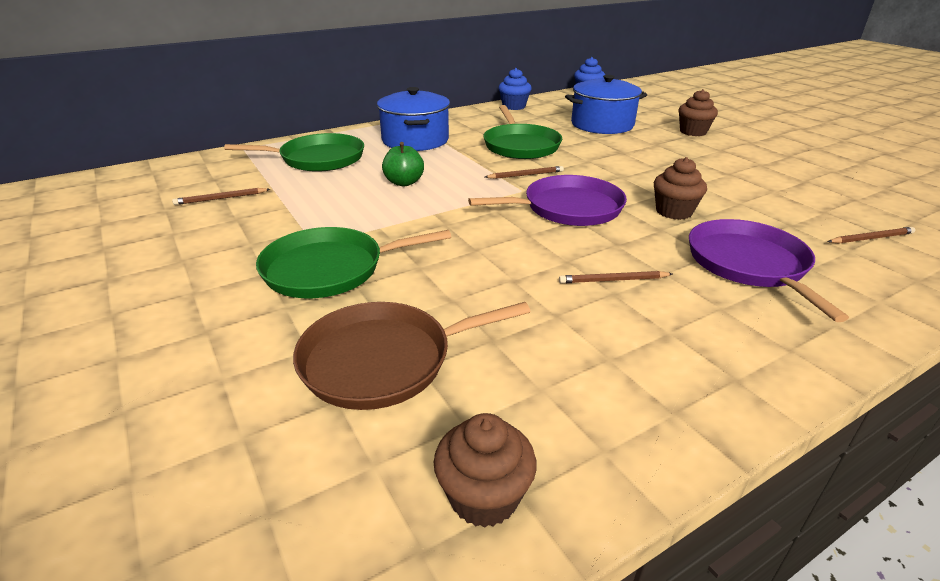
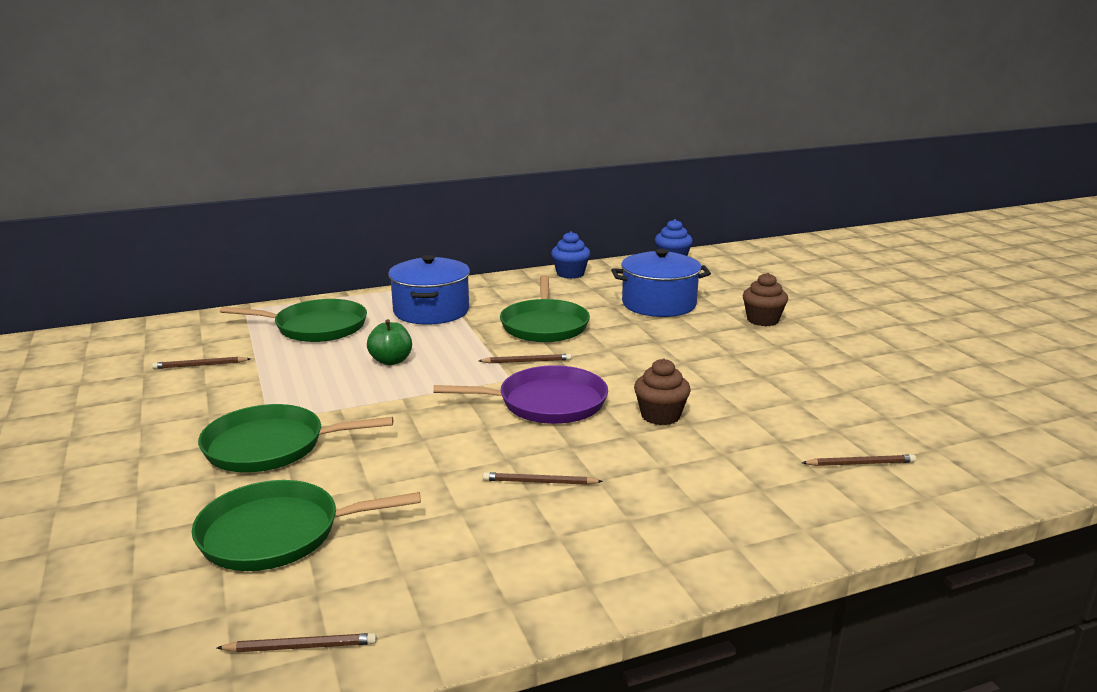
camera: 10 degrees right, 10 degrees down
(384, 360) = (277, 533): brown pan -> green pan
(484, 497) = (301, 646): brown cupcake -> brown pencil
(749, 264) = (695, 479): purple pan -> none

